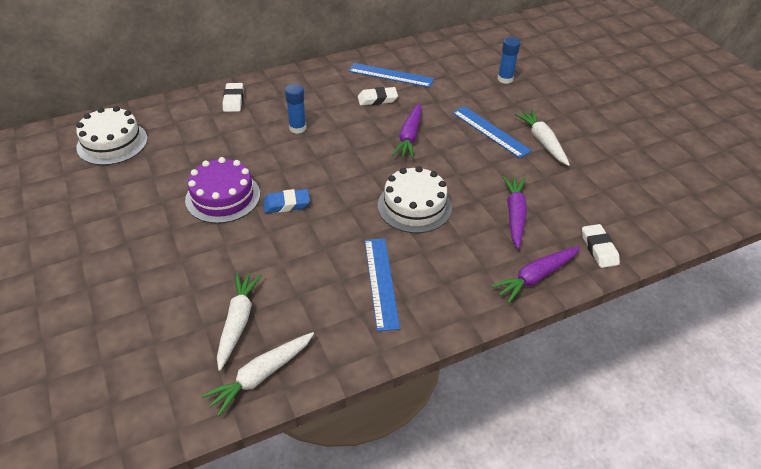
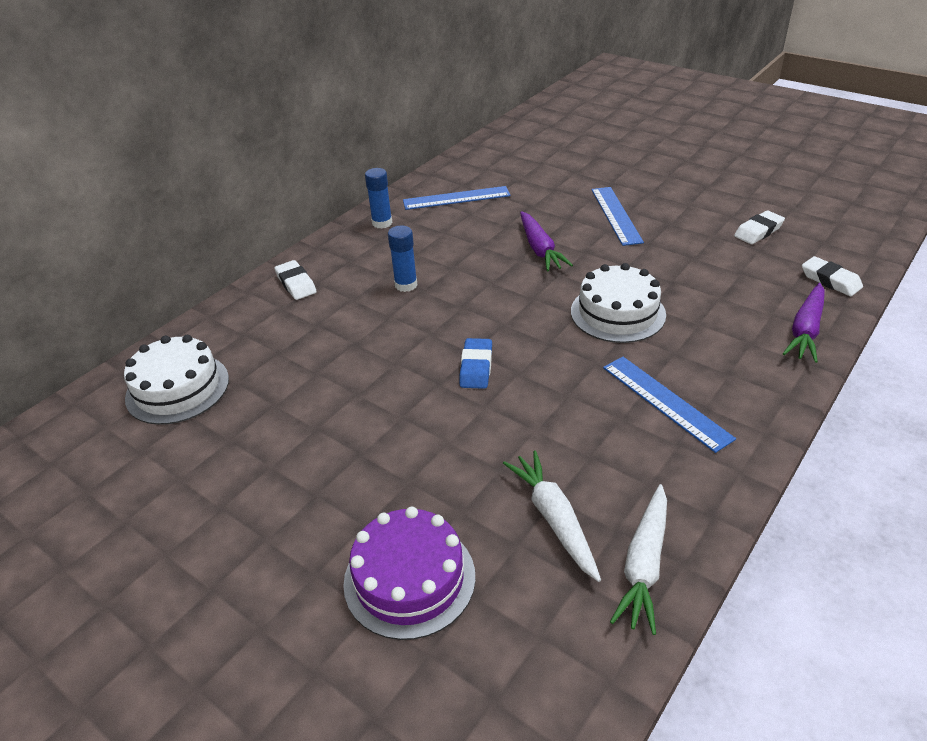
camera: 25 degrees left, 5 degrees down
(223, 197) = (391, 391): purple cake -> purple cake (409, 579)
(286, 204) = (476, 367): blue eraser -> blue eraser turned 45 degrees counterclockwise
(377, 99) = (466, 225): white eraser -> white eraser (758, 231)
(490, 131) = (616, 215): blue ruler -> blue ruler turned 60 degrees clockwise
(505, 79) = (578, 164): blue glue stick -> blue glue stick (382, 223)
(515, 215) = (723, 281): purple carrot -> none
(542, 142) = (675, 207): white carrot -> none

